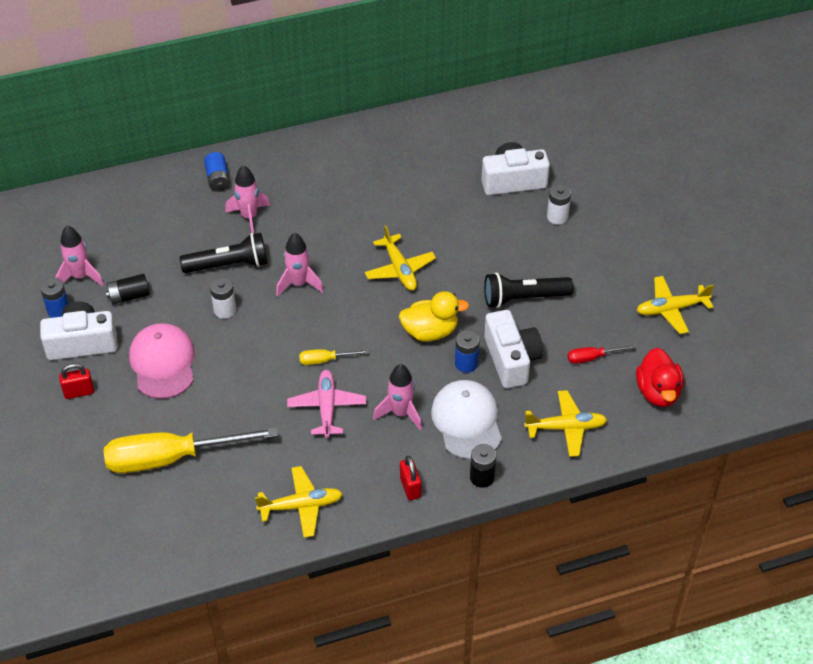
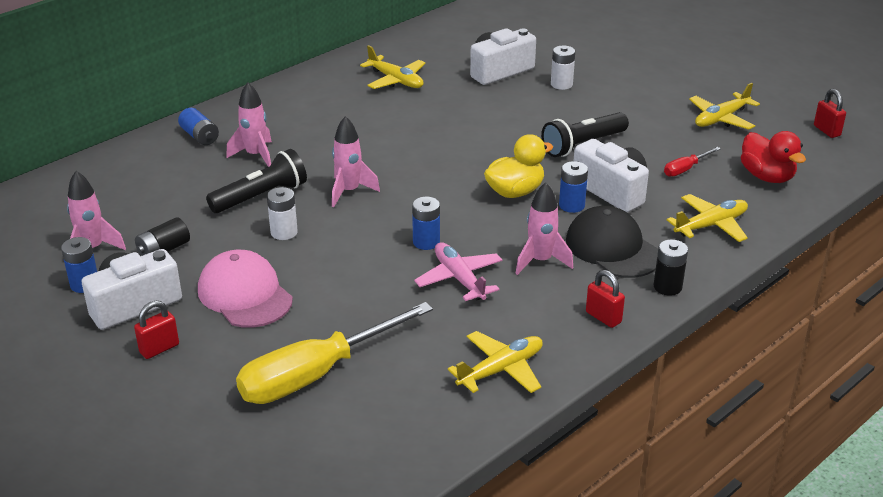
camera: 25 degrees left, 15 degrees down
(325, 360) = (426, 242): yellow screwdriver -> blue battery
(399, 269) = (444, 155): yellow plane -> yellow plane (396, 80)
(467, 421) = (612, 248): white cap -> black cap
(758, 358) = (826, 131): none -> red padlock

